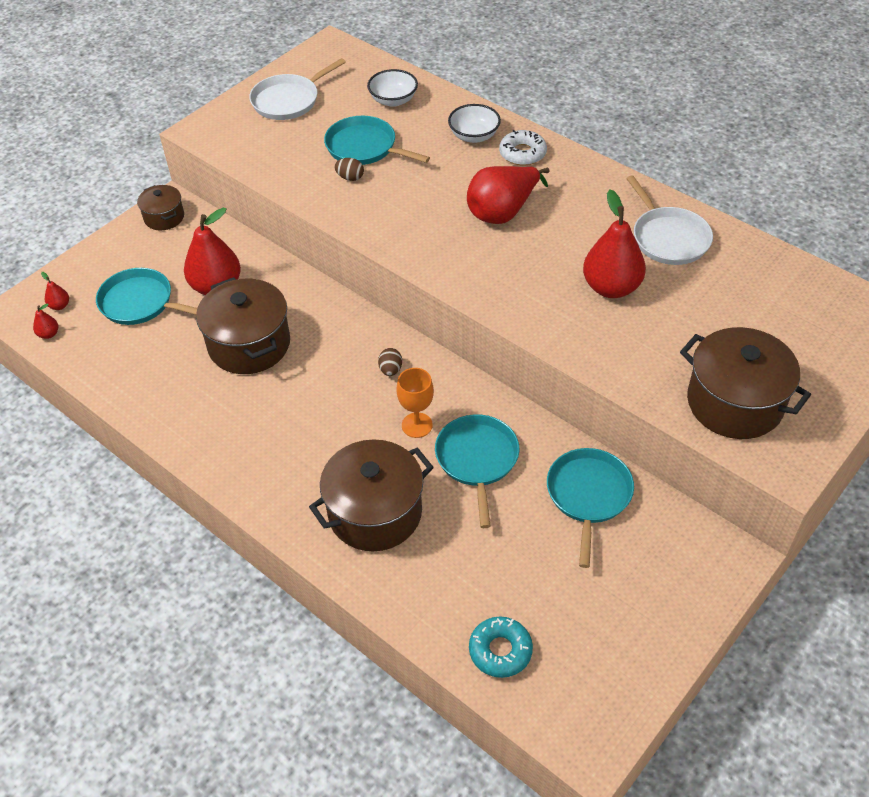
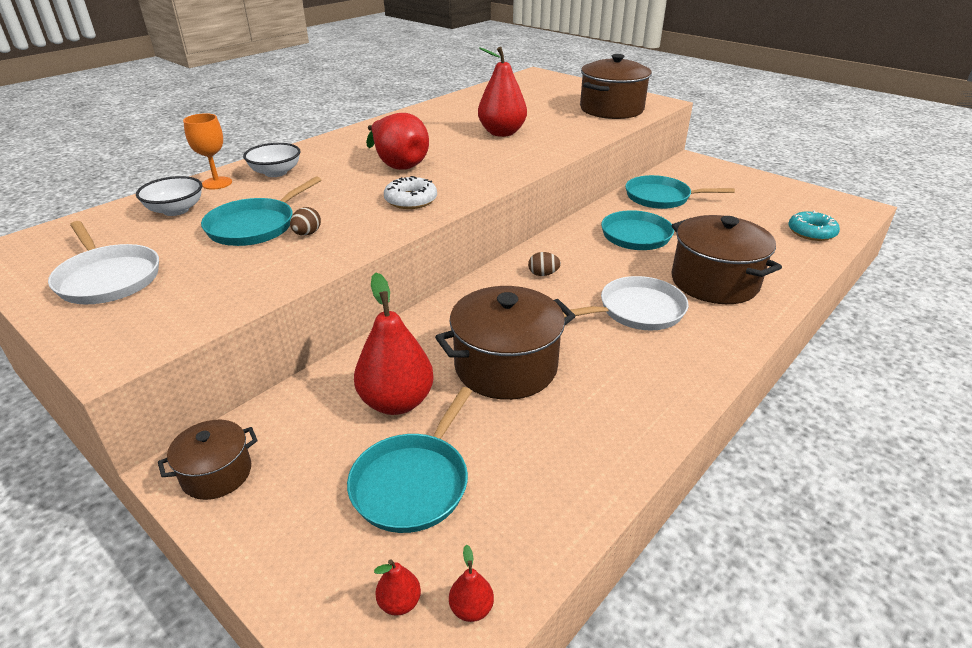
camera: 90 degrees left, 15 degrees down
(417, 425) = (609, 261): orange goblet -> orange goblet (217, 183)
(522, 153) = (317, 154): white donut -> white donut (411, 200)
(668, 238) = (449, 115): white pan -> white pan (637, 310)

